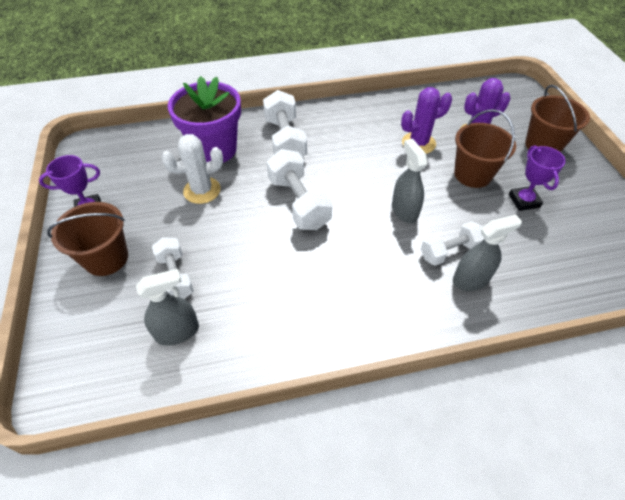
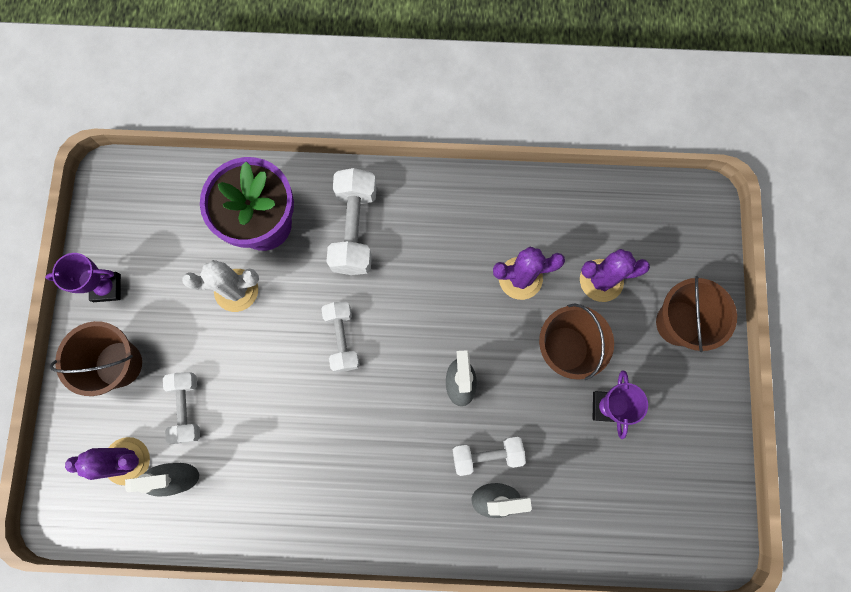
camera: 15 degrees right, 25 degrees up
(124, 330) = (127, 461): none -> purple cactus
(298, 202) = (342, 339): white dumbbell -> white dumbbell, size x0.66

